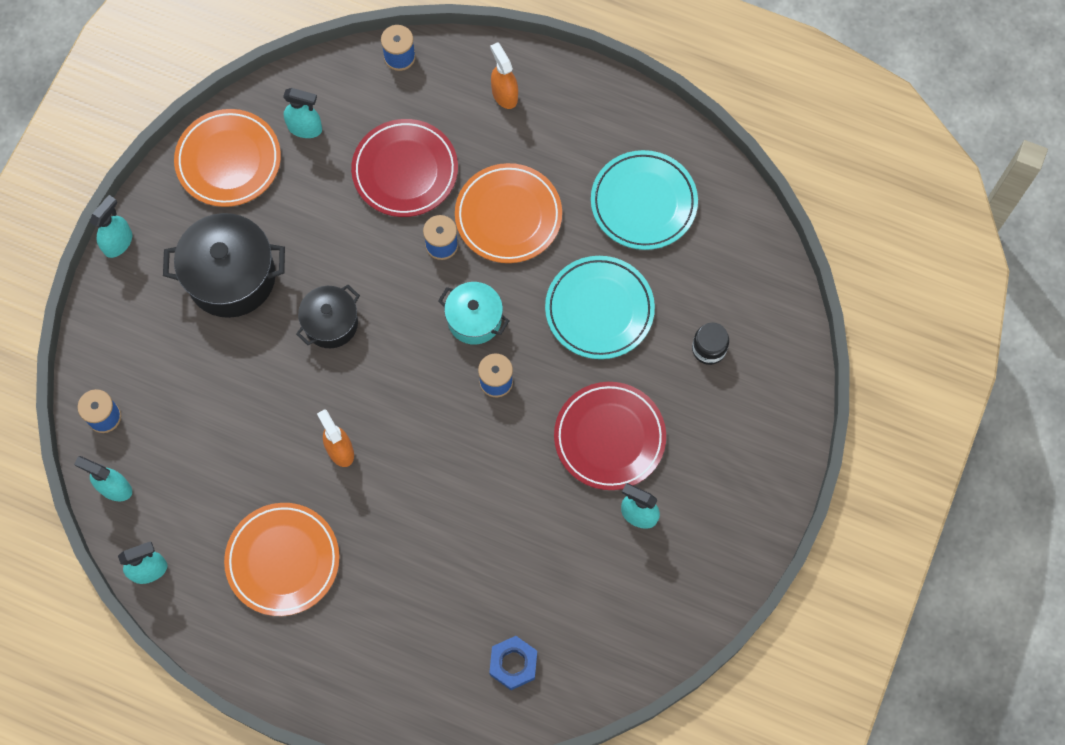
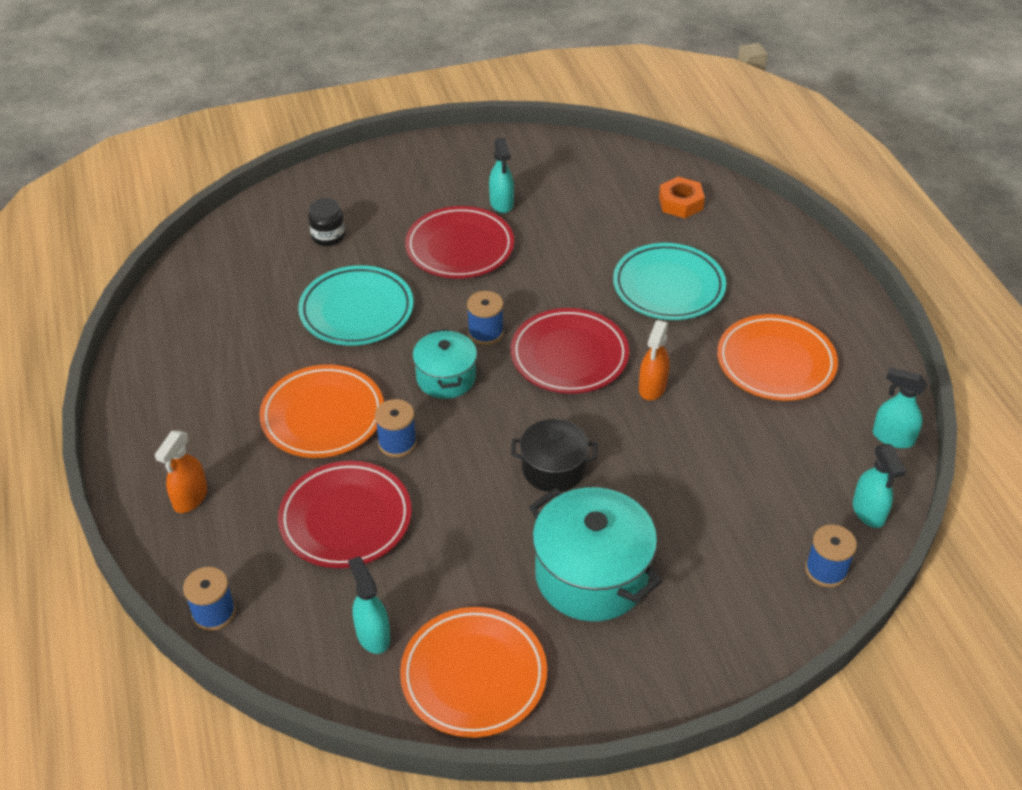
camera: 130 degrees left, 25 degrees down
(118, 242) = (661, 703): turquoise spray bottle -> none
(231, 277) = (591, 575): black pot -> turquoise pot
(421, 420) = (569, 356): none -> red plate
(513, 664) = (680, 203): blue nut -> orange nut
(643, 203) = (226, 339): turquoise plate -> turquoise plate (668, 286)

